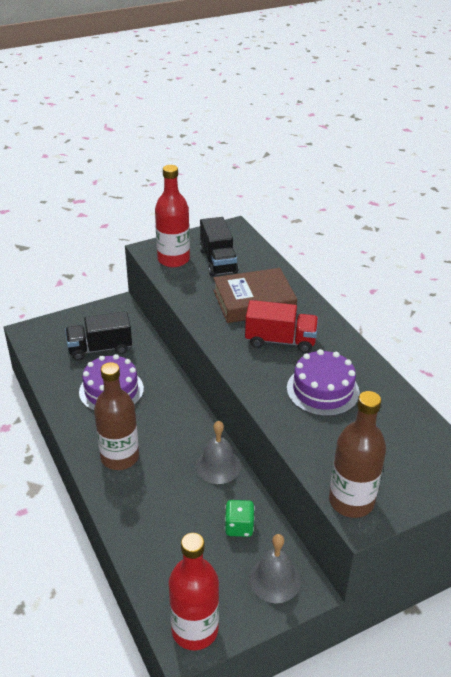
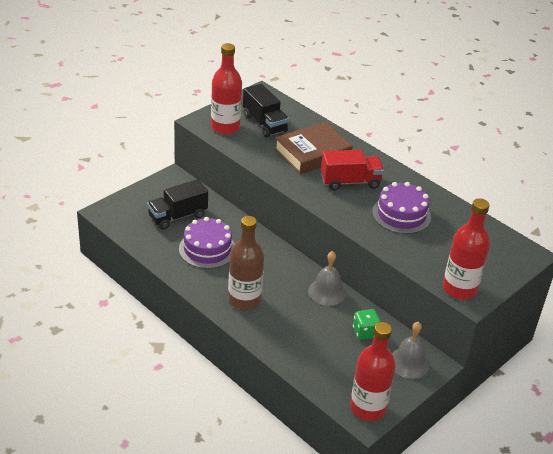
camera: 20 degrees left, 0 degrees up
(351, 501) = (459, 289): brown bottle -> red bottle

